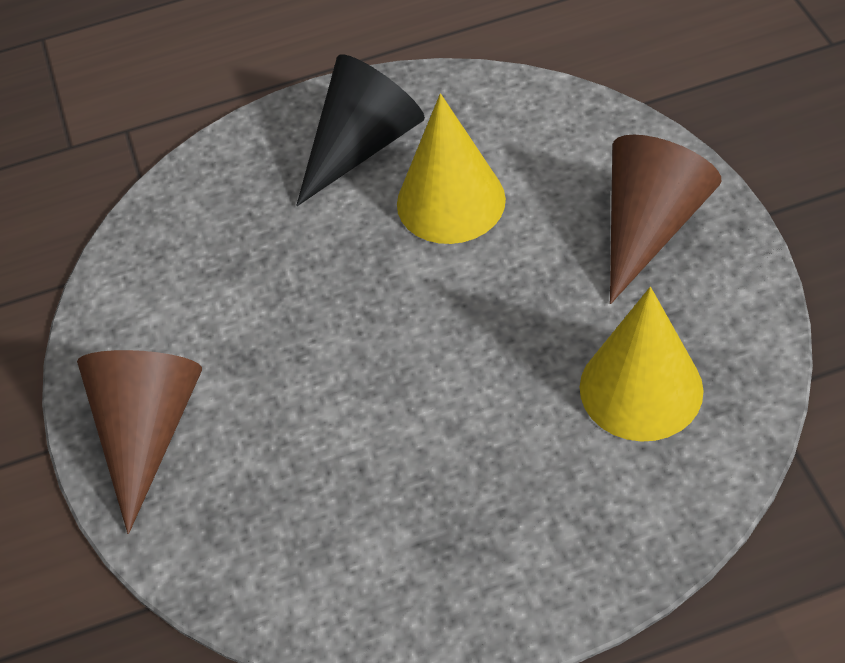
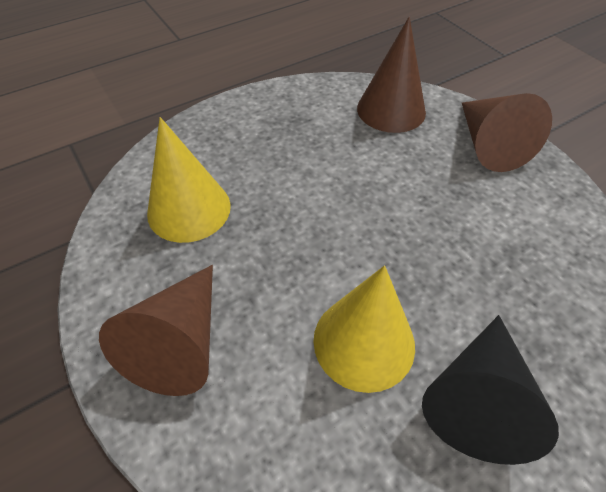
camera: 160 degrees right, 0 degrees up
(262, 539) = (391, 110): none -> brown cone

